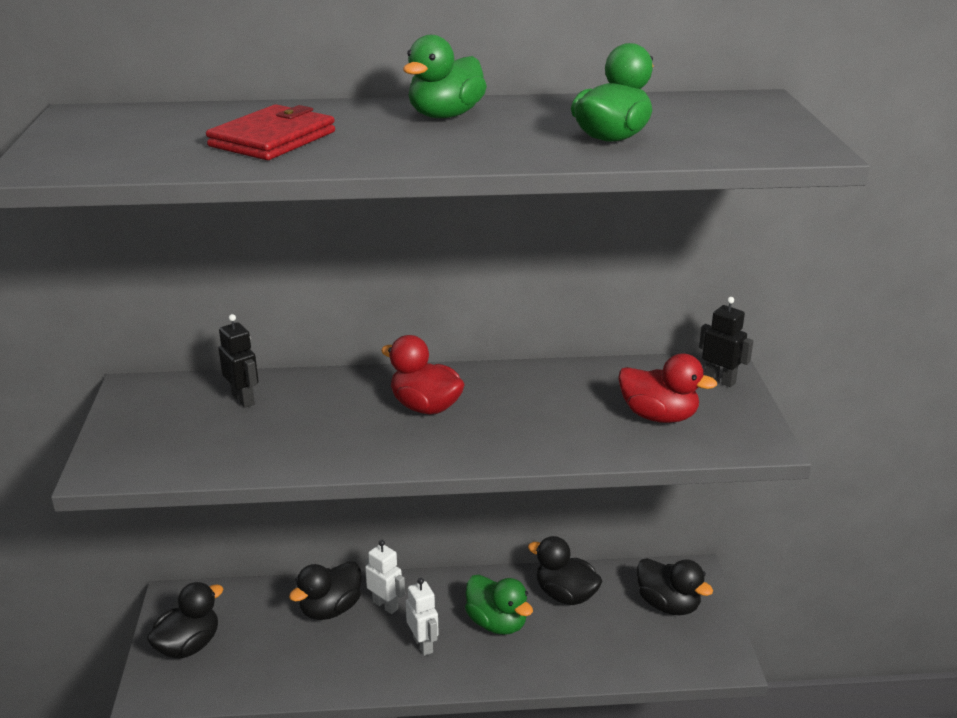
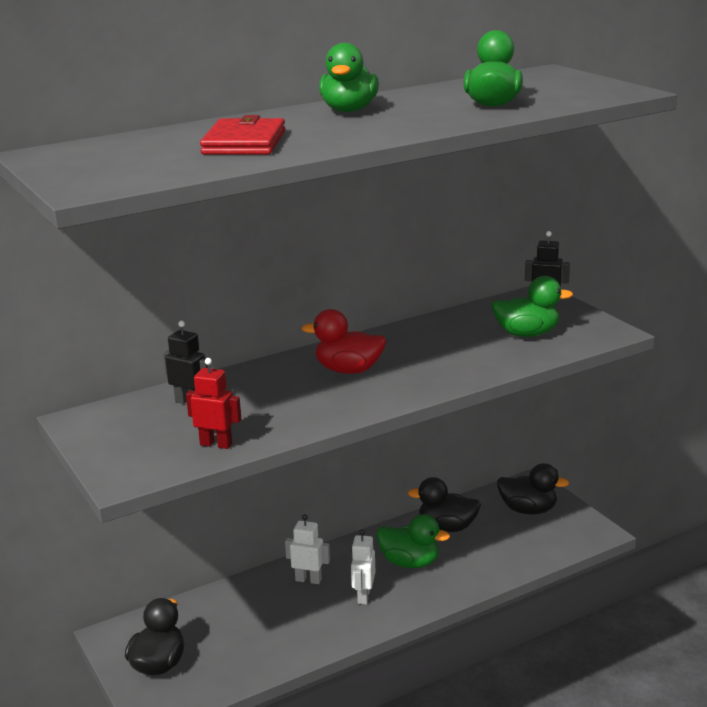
camera: 25 degrees left, 5 degrees down
(217, 457) = (216, 444): none -> red robot
(330, 609) = (263, 597): black duck -> none
(423, 645) = (363, 596): white robot -> white robot turned 120 degrees counterclockwise
(658, 416) = (527, 334): red duck -> green duck

